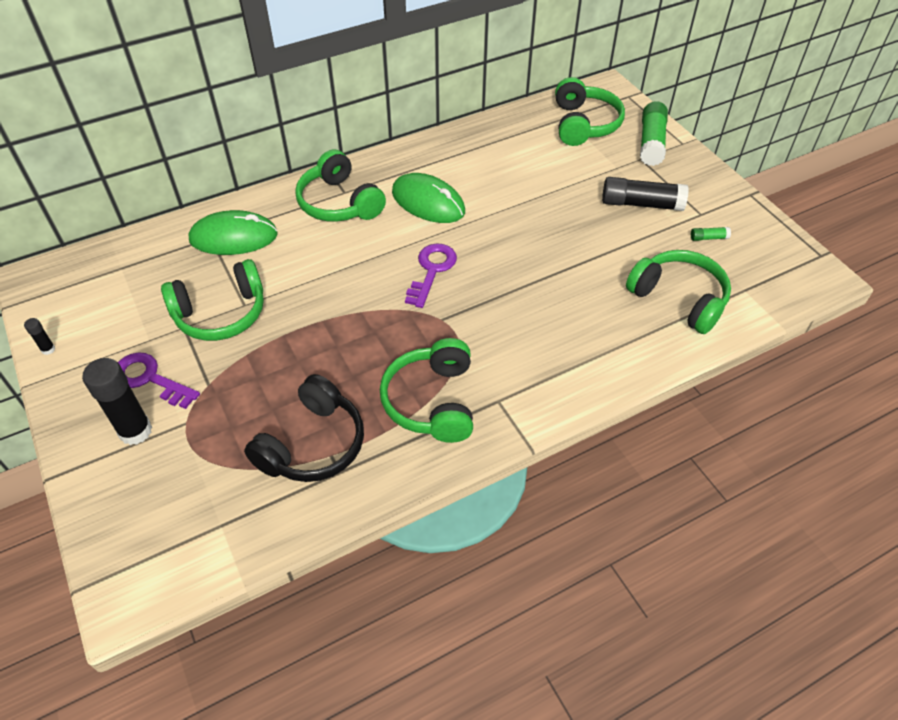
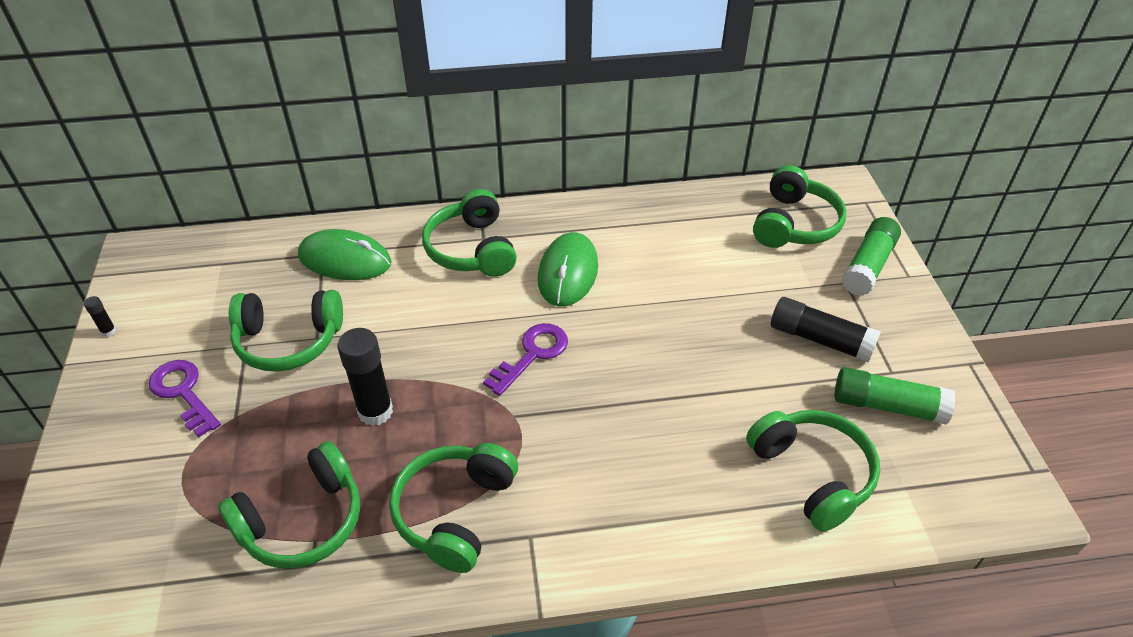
camera: 20 degrees right, 5 degrees down
(135, 431) = (139, 446): black glue stick -> black glue stick (375, 411)
(313, 444) = (303, 521): black headphones -> green headphones
(428, 202) = (568, 272): green mouse -> green mouse turned 45 degrees clockwise
(708, 238) = (887, 406): green glue stick -> green glue stick, size x2.24

